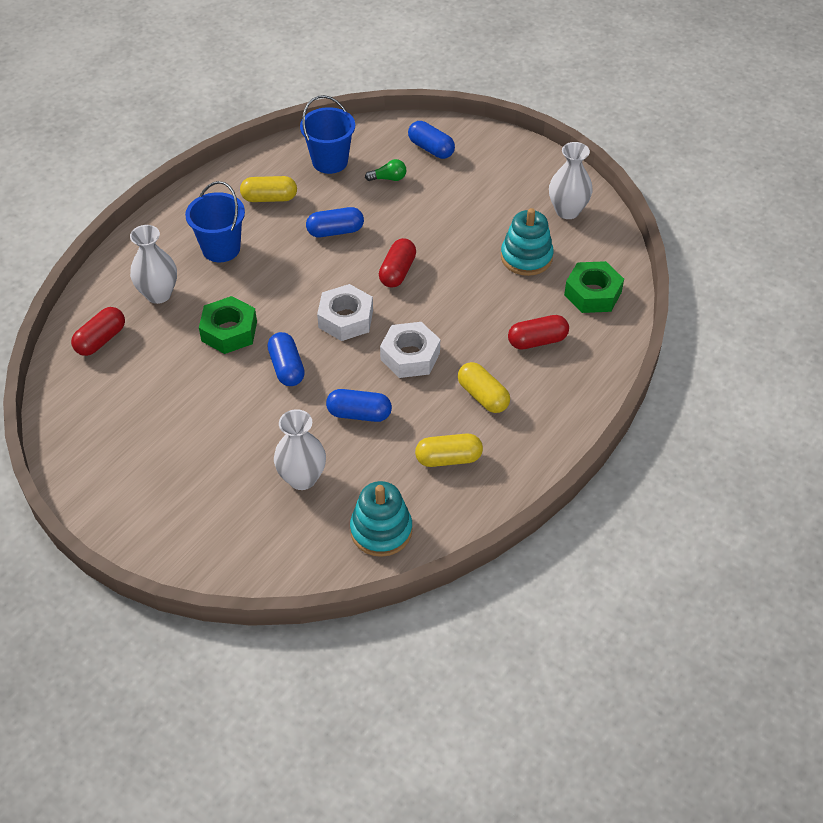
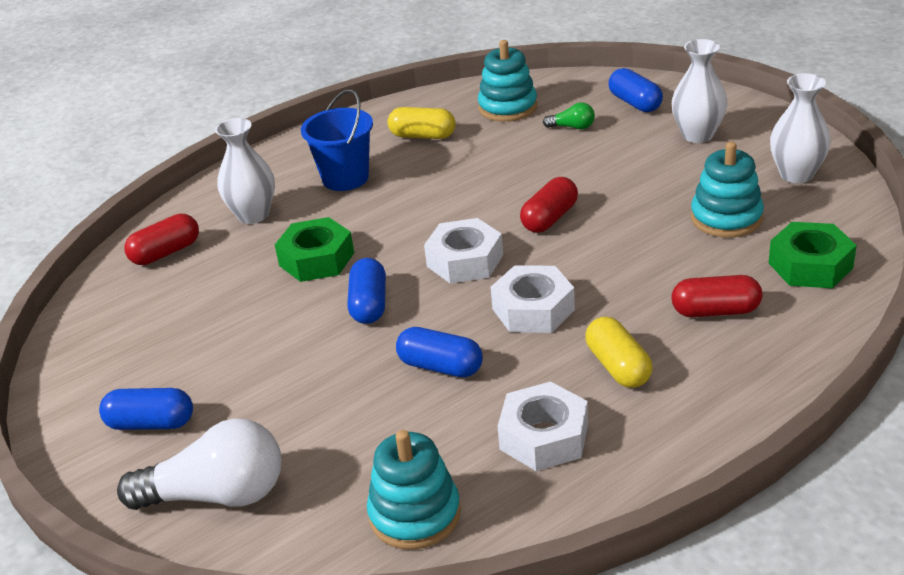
camera: 20 degrees right, 15 degrees down
(238, 540) = (217, 495): none -> white light bulb
(302, 478) = (334, 432): white vase -> white vase (697, 135)
(330, 161) = (507, 107): blue bucket -> turquoise stacking toy
(335, 231) = (487, 172): blue capsule -> blue capsule (151, 423)
(448, 459) = (544, 437): yellow capsule -> white nut

